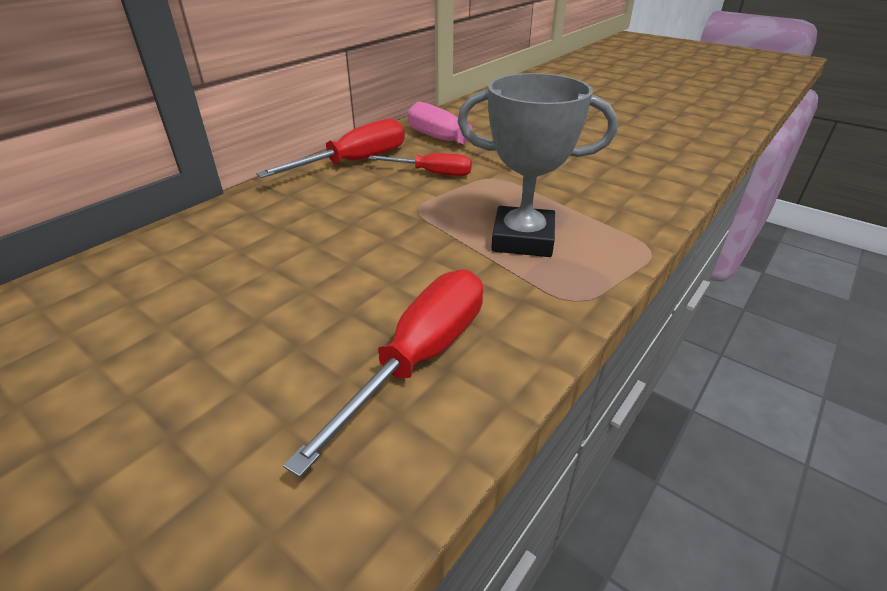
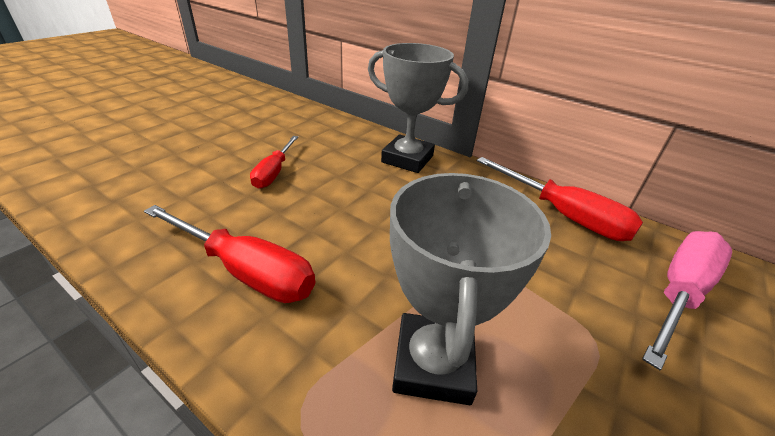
camera: 85 degrees right, 0 degrees up
(205, 235) = (407, 159): none -> grey trophy
(432, 173) = (572, 276): red screwdriver -> red screwdriver (274, 172)

